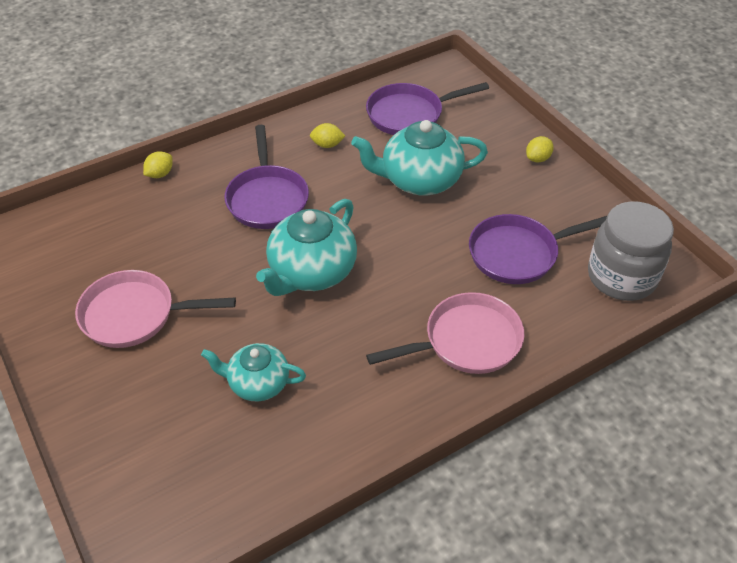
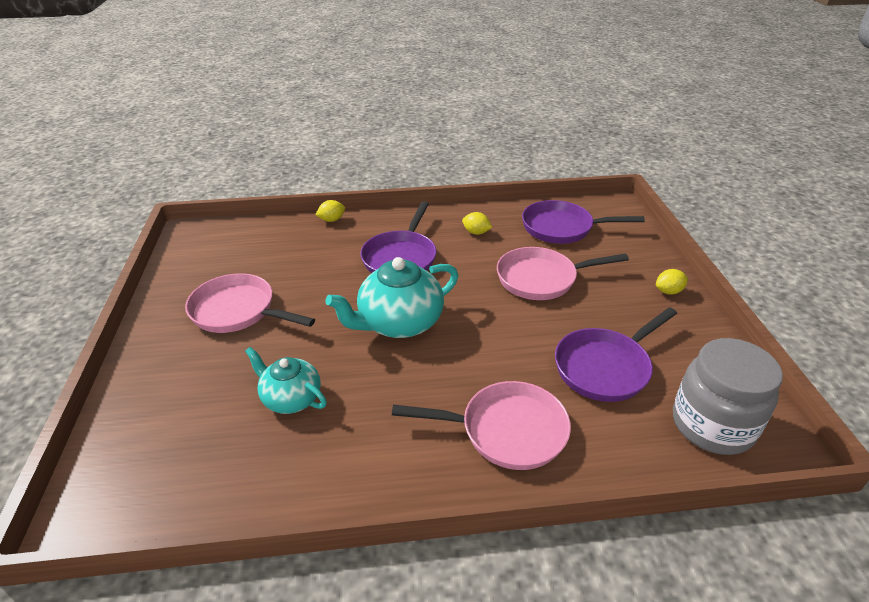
camera: 25 degrees right, 10 degrees down
(419, 180) = (541, 279): turquoise teapot -> pink pan
(518, 253) = (605, 367): purple pan -> purple pan turned 45 degrees counterclockwise

